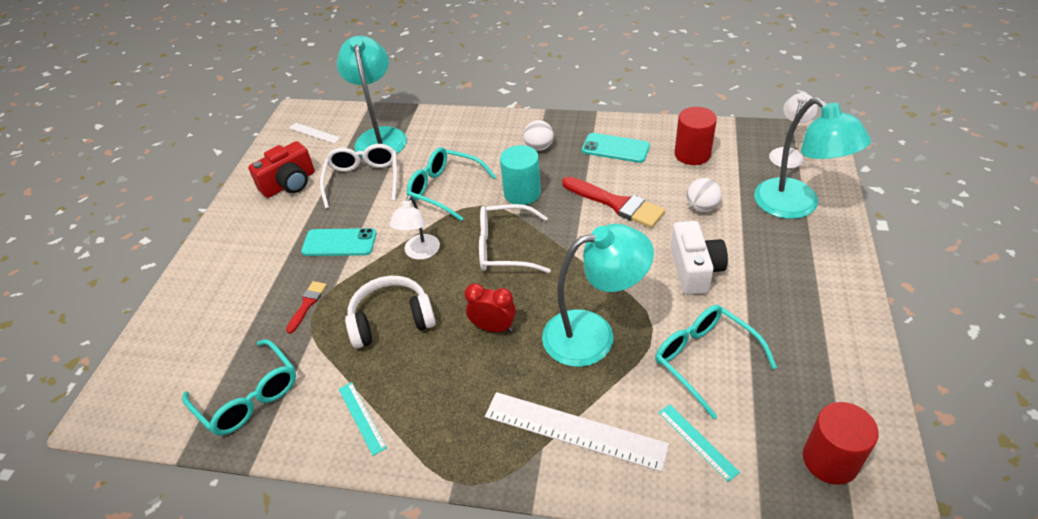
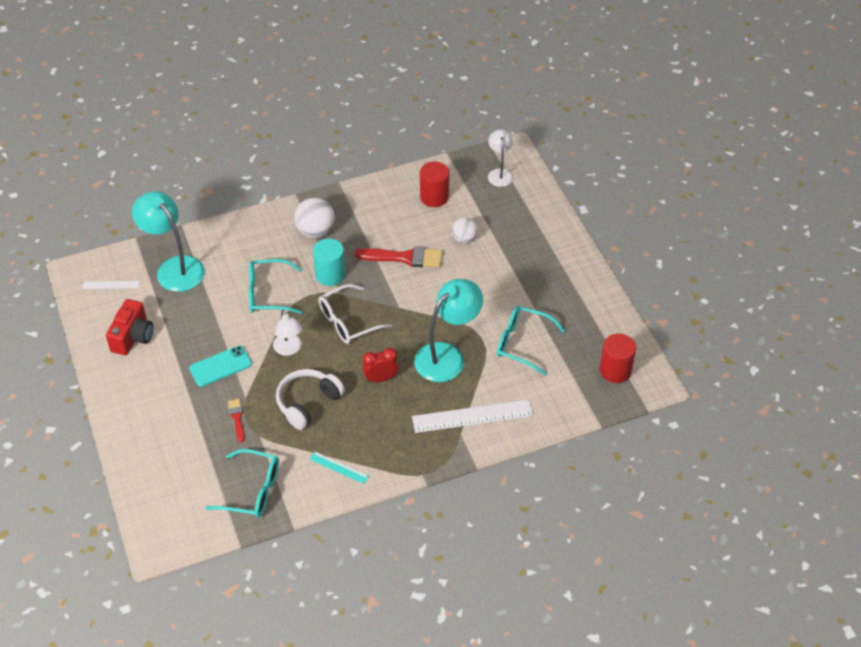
camera: 35 degrees left, 5 degrees up
(363, 180) = (194, 310): white glasses -> none
(539, 147) = (315, 231): white ball -> white ball, size x1.57
(615, 148) = (375, 211): turquoise phone -> none
(695, 270) = (485, 287): white camera -> none
(697, 441) = (543, 391): turquoise ruler -> none
(796, 206) = (525, 215): turquoise lamp -> none

